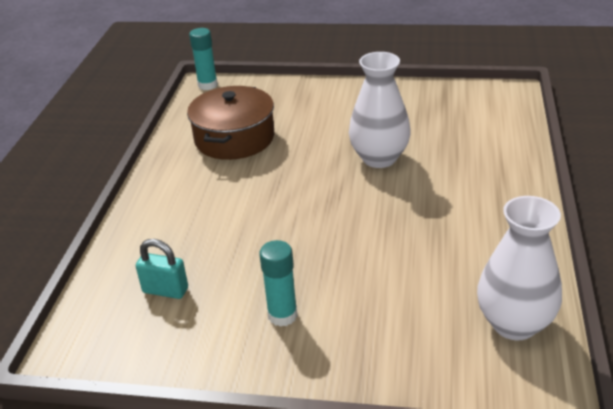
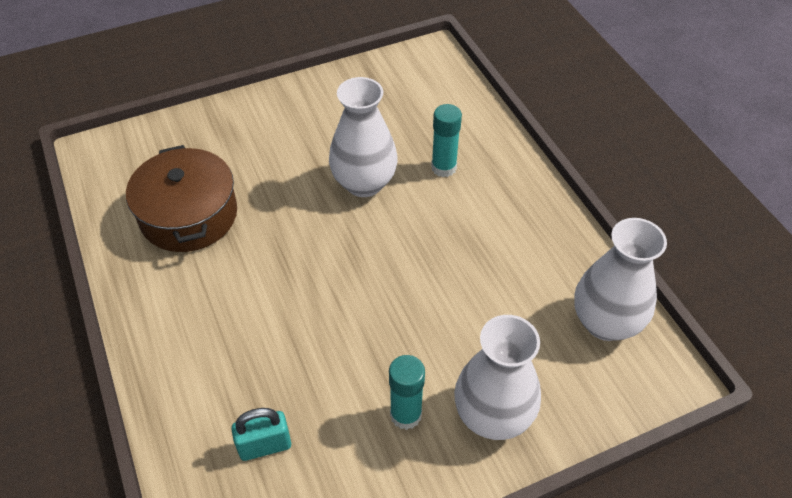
camera: 35 degrees left, 15 degrees up
(207, 85) = (97, 150): turquoise glue stick -> turquoise glue stick (443, 168)
(352, 346) = (493, 416): none -> white vase

